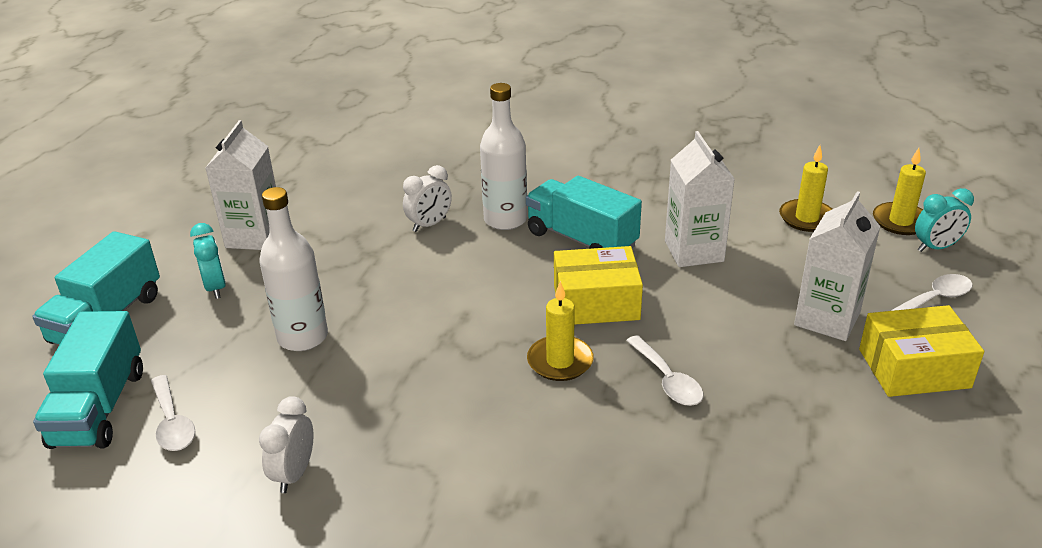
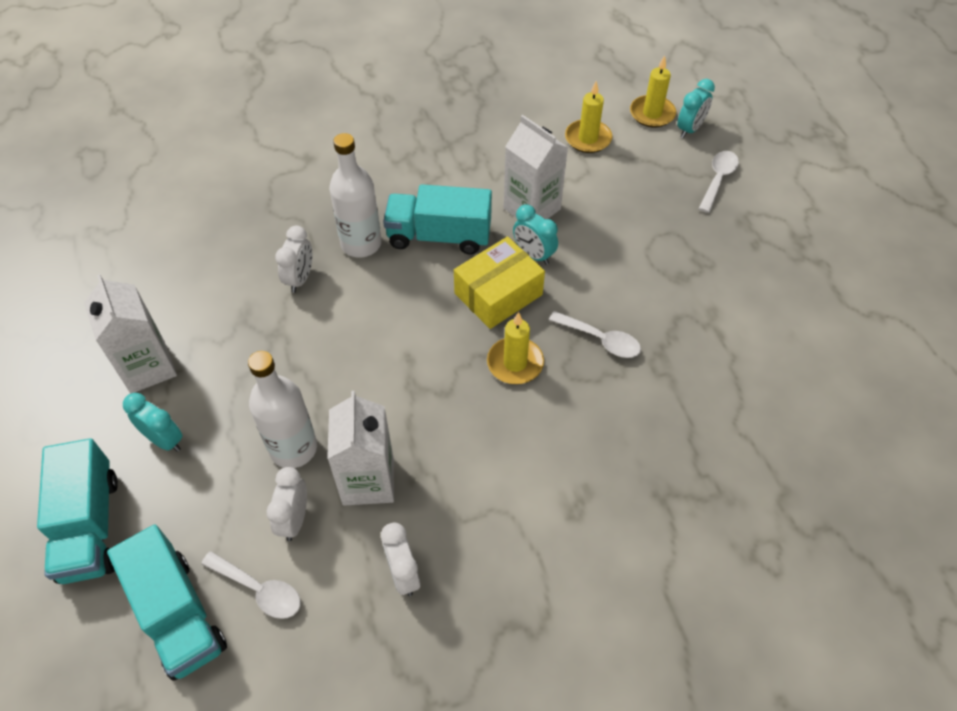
camera: 35 degrees left, 20 degrees up
(250, 387) = (294, 519): none -> white clock
(661, 286) = (533, 255): none -> turquoise clock
(827, 319) = (664, 230): white carton -> white carton (368, 481)
(914, 368) = (744, 247): yellow box -> none

